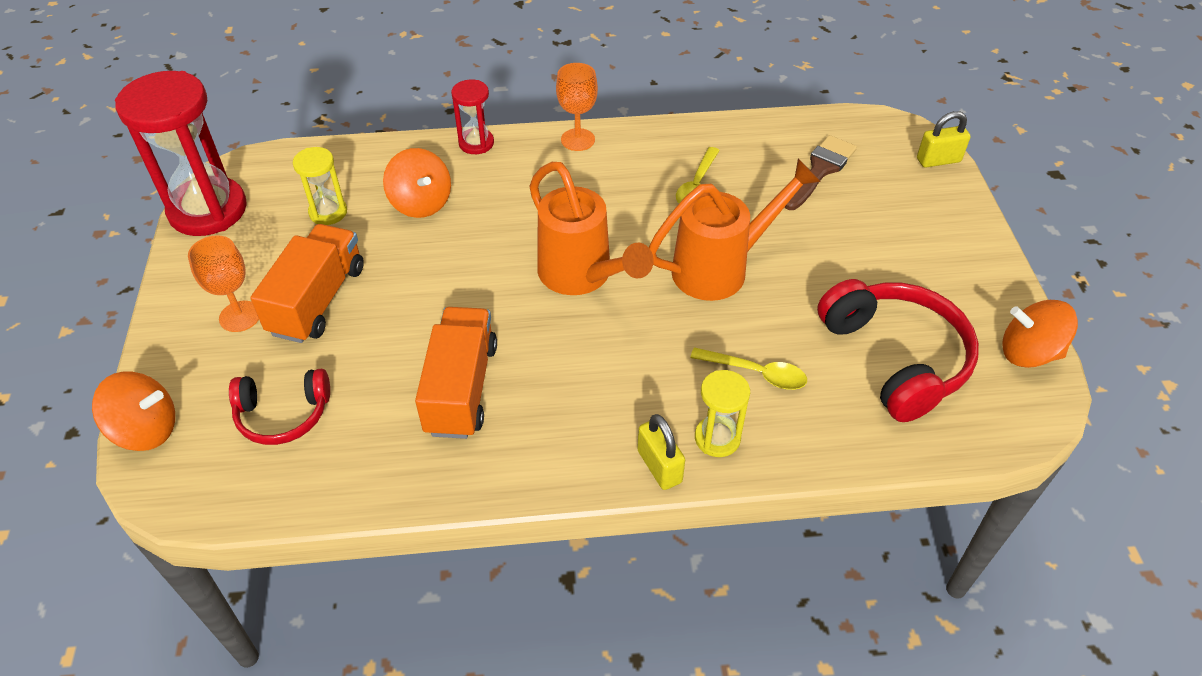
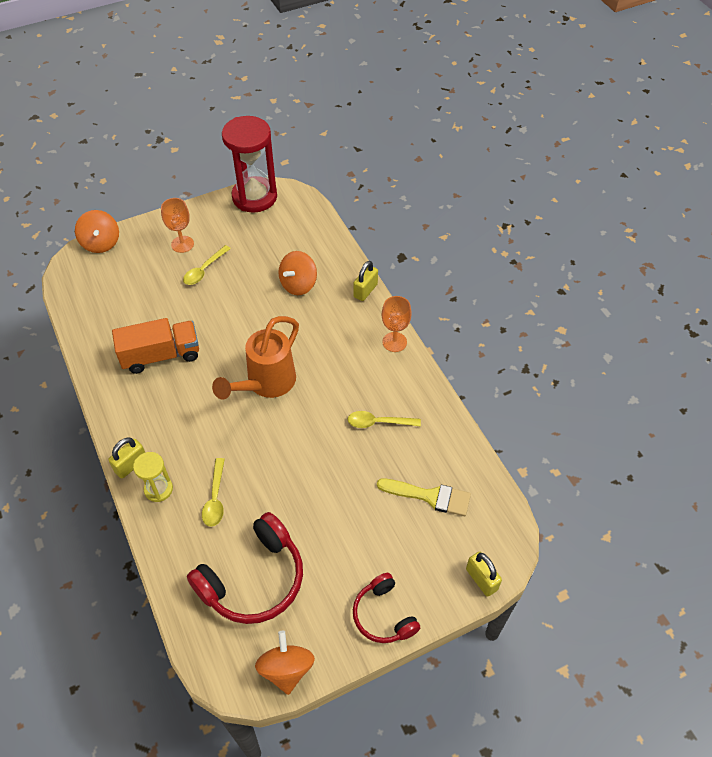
camera: 70 degrees right, 5 degrees up
(283, 414) = (123, 289): red headphones -> red headphones (383, 615)
(317, 300) = (204, 270): orange truck -> yellow spoon
(328, 212) = (273, 246): yellow hourglass -> none
(476, 143) = (365, 291): red hourglass -> yellow padlock
(721, 268) = (301, 457): orange watering can -> none
(820, 170) = (430, 496): brown brush -> yellow brush

